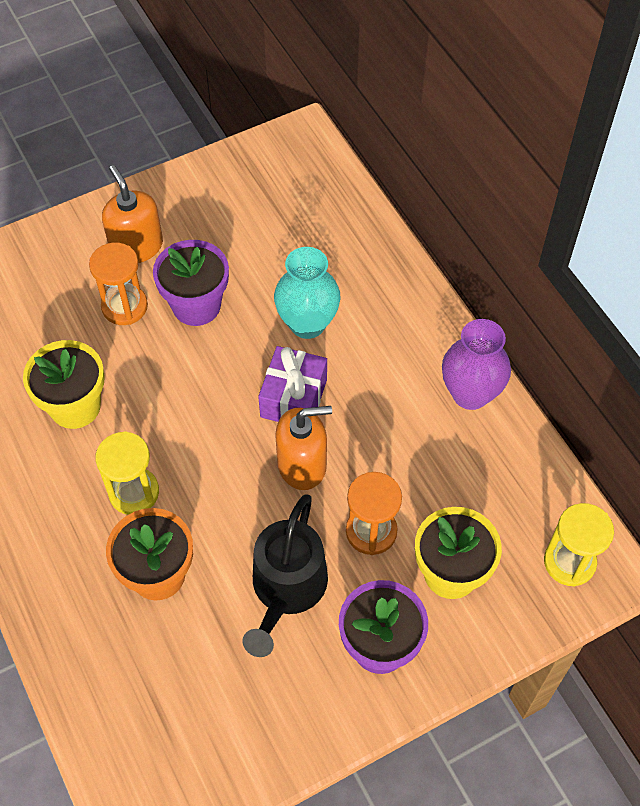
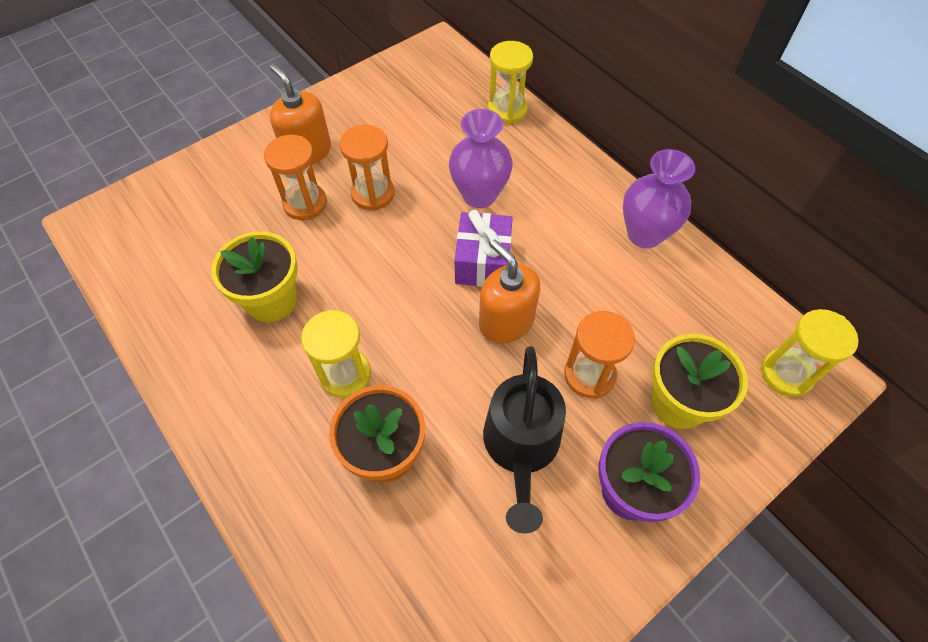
camera: 10 degrees left, 0 degrees up
(196, 306) = (373, 194): purple flower pot -> orange hourglass
(302, 465) = (506, 321): orange soap dispenser -> orange soap dispenser turned 105 degrees counterclockwise
(307, 323) = (479, 195): turquoise vase -> purple vase
(361, 227) = (507, 110): none -> yellow hourglass

